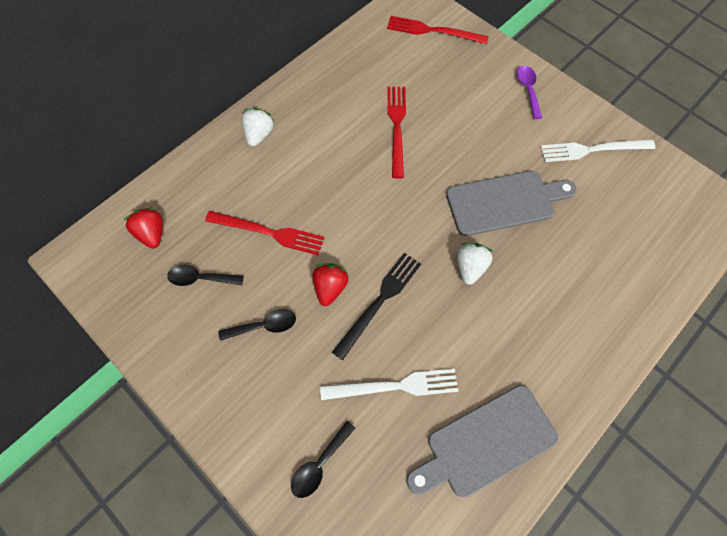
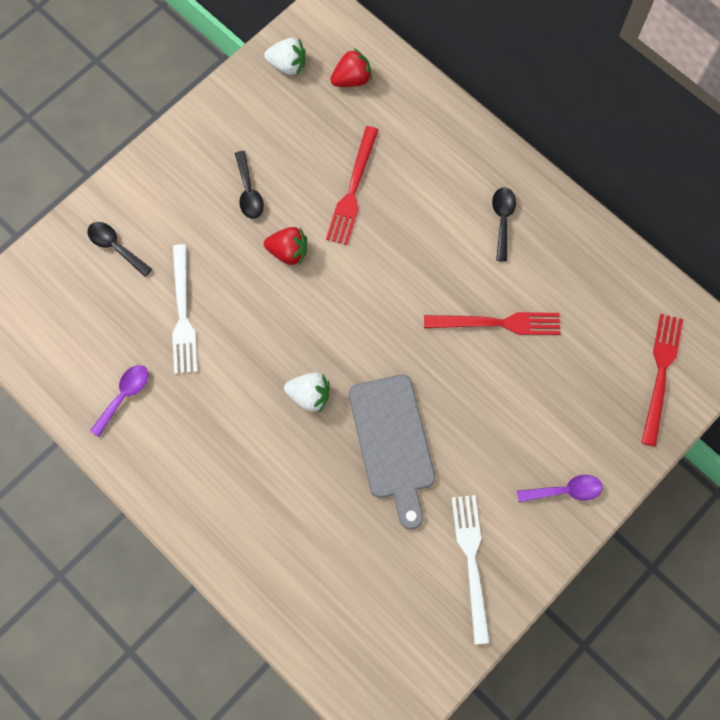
camera: 90 degrees right, 5 degrees up
(201, 278) = (301, 130): black spoon -> black spoon (502, 220)
(259, 135) = (480, 171): white strawberry -> white strawberry (287, 65)
(379, 302) = (271, 300): black fork -> none
(485, 442) = (124, 396): grey cutting board -> purple spoon

